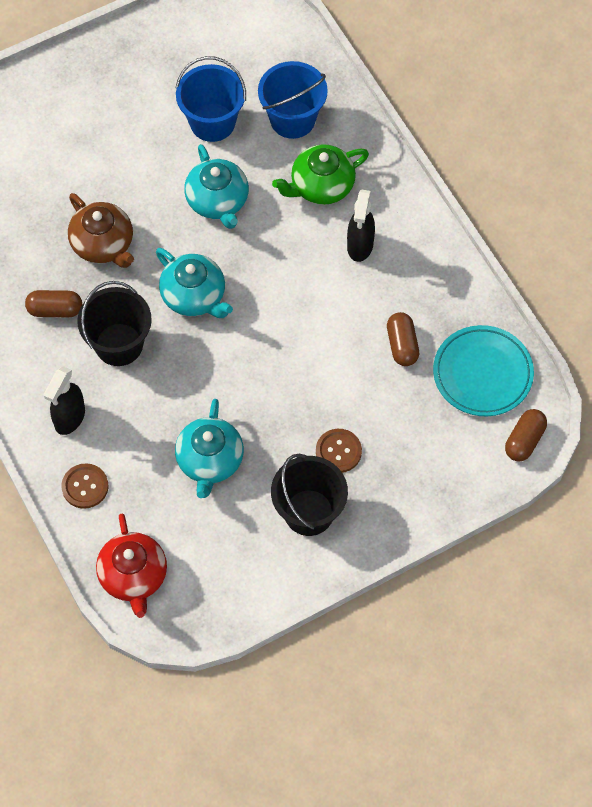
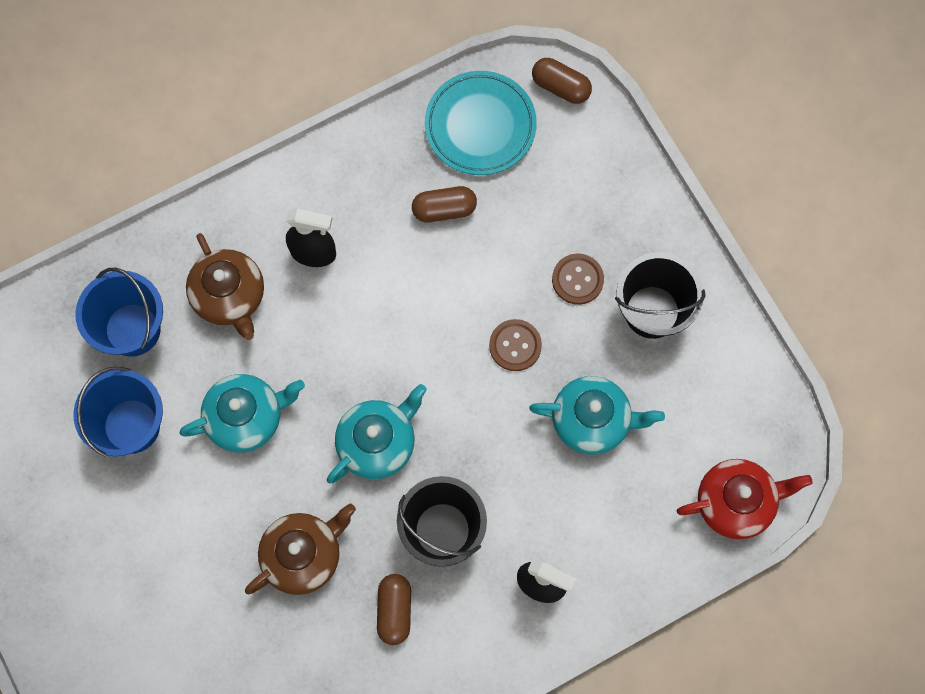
camera: 90 degrees left, 10 degrees up
(85, 486) = (628, 562): brown button -> brown button (515, 345)
(321, 186) = (229, 296): green teapot -> brown teapot

